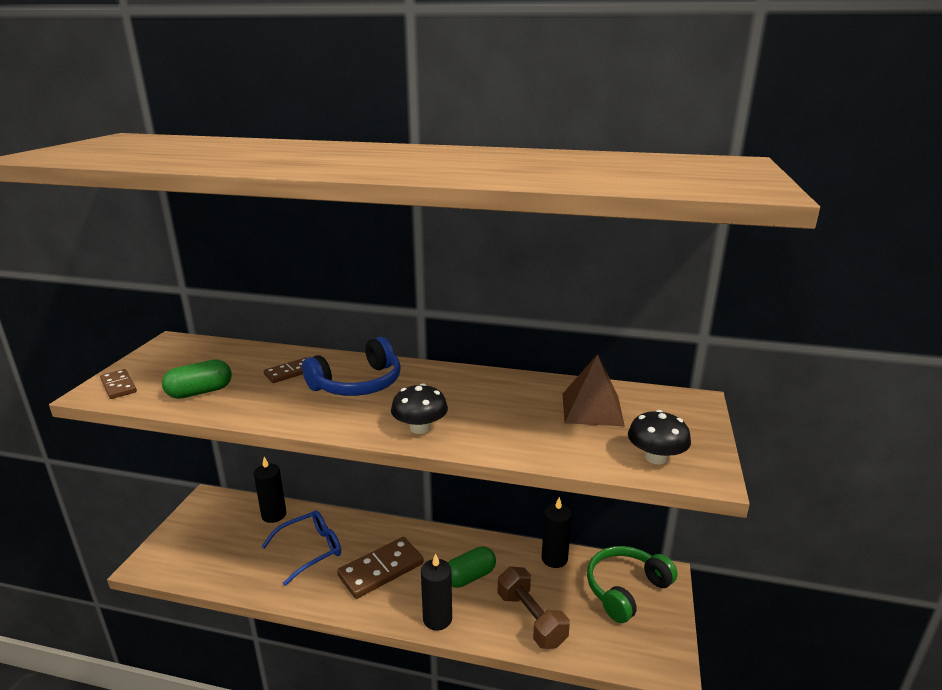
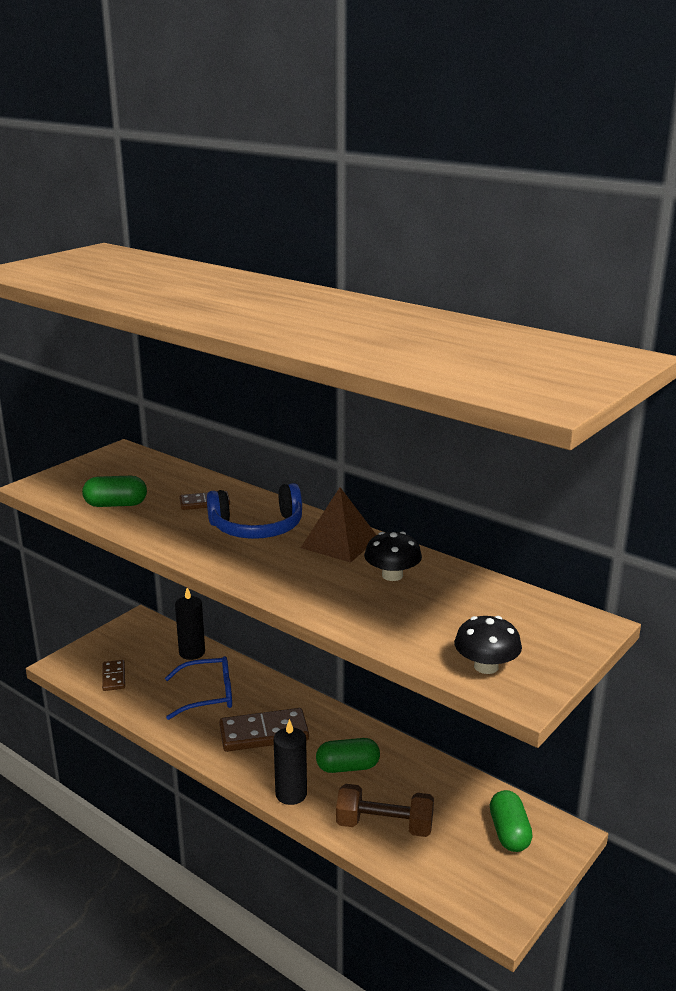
camera: 25 degrees right, 0 degrees up
(119, 386) = (55, 484): brown domino -> brown domino (114, 677)
(420, 428) = (281, 582): black mushroom -> black mushroom (392, 575)
(531, 619) = (384, 825): brown dumbbell -> brown dumbbell turned 75 degrees counterclockwise
(554, 558) = (450, 778): black candle -> none
(592, 409) = (467, 605): brown pyramid -> brown pyramid (339, 543)
(626, 589) = (509, 833): green headphones -> green capsule

